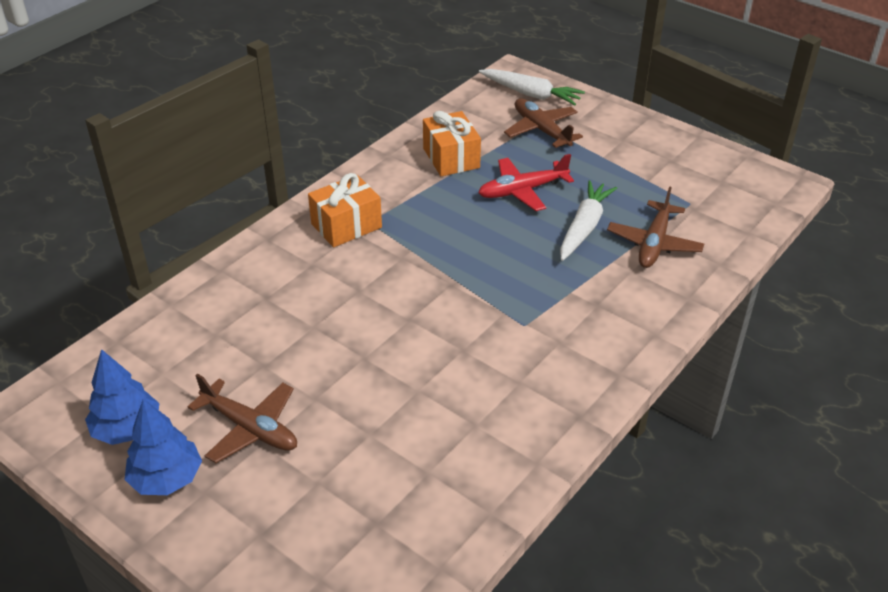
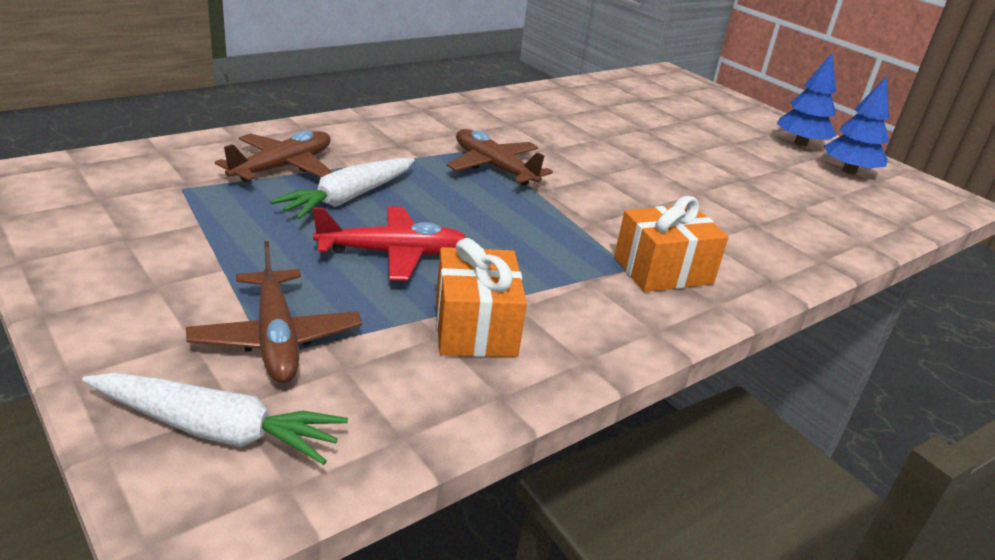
camera: 170 degrees left, 10 degrees down
(250, 428) = (743, 150): brown plane -> brown plane (494, 167)
(530, 94) = (216, 430): white carrot -> white carrot turned 150 degrees clockwise

